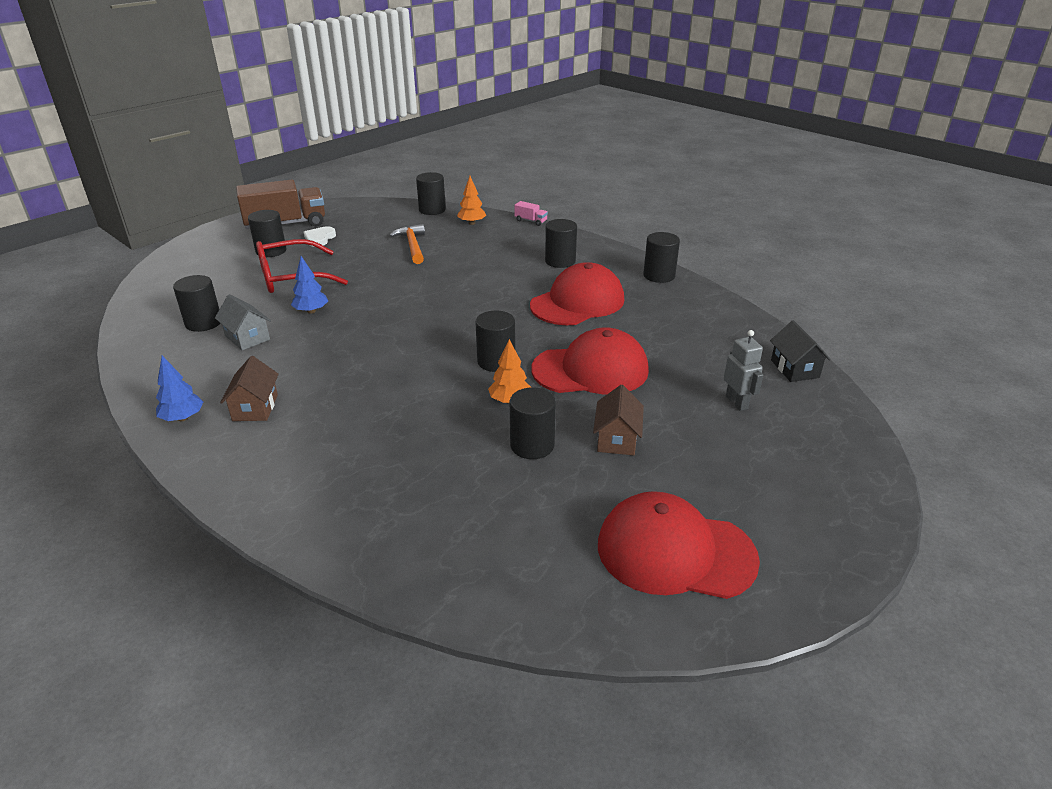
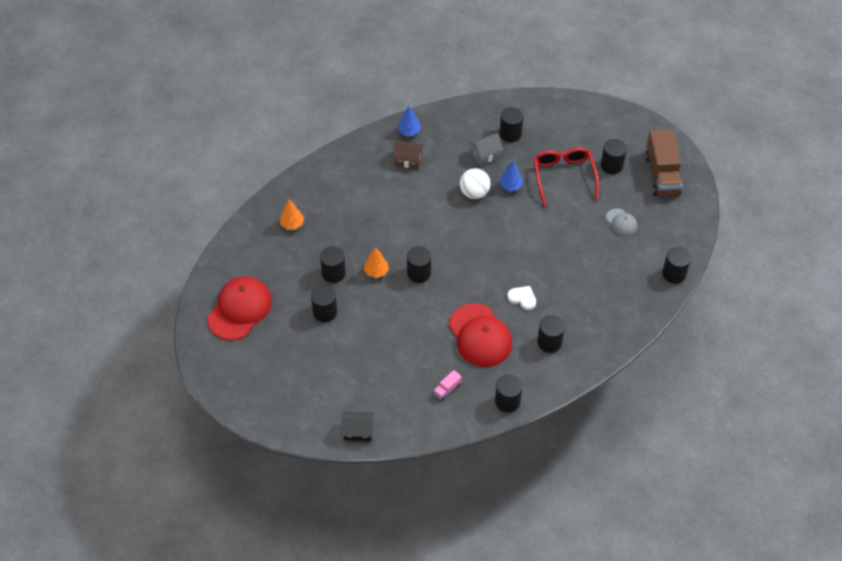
camera: 105 degrees right, 20 degrees up
(319, 238) = (628, 194): white heart -> white heart (522, 298)
(327, 337) = (474, 193): none -> white ball
(365, 239) = (621, 222): none -> grey cap
(412, 246) = (601, 251): orange hammer -> none
(472, 223) = (638, 297): orange tree -> orange tree (292, 224)
(531, 221) = (634, 341): pink truck -> pink truck (447, 389)
(590, 370) = (394, 319): red cap -> none
(617, 439) = (325, 312): brown house -> black cylinder
(737, 402) = (336, 382): grey robot -> none

